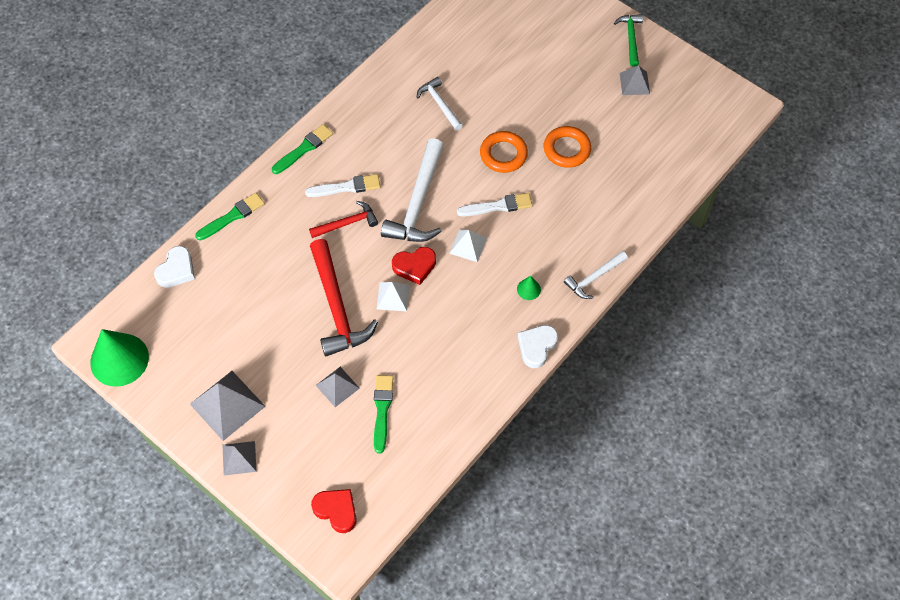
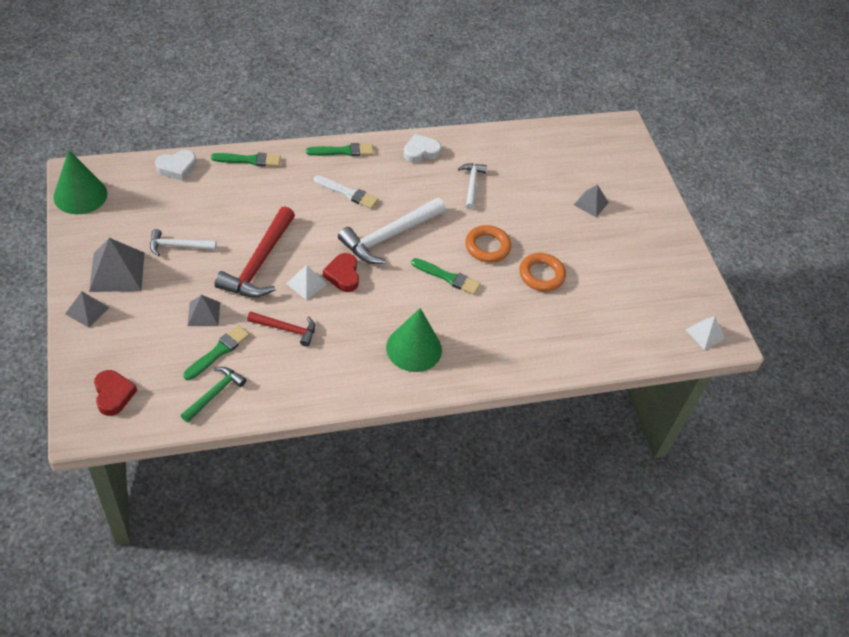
camera: 30 degrees right, 10 degrees down
(347, 223) = (324, 215): red hammer -> red hammer (286, 329)
(414, 266) = (343, 275): red heart -> red heart turned 60 degrees clockwise
(468, 245) = (397, 288): white pyramid -> white pyramid (705, 334)
(498, 206) = (448, 277): white brush -> green brush
(528, 289) = (414, 348): green cone -> green cone, size x2.34
(536, 347) = (379, 392): white heart -> white heart (421, 152)
(594, 278) = (474, 376): white hammer -> white hammer (178, 246)
(630, 38) = (669, 234): green hammer -> green hammer (214, 393)
(634, 83) = (643, 266): grey pyramid -> grey pyramid (591, 203)

